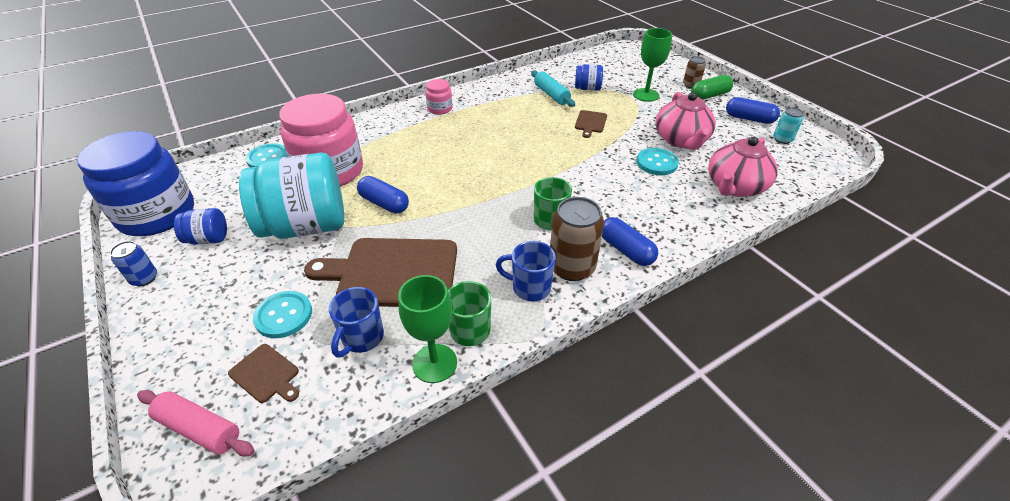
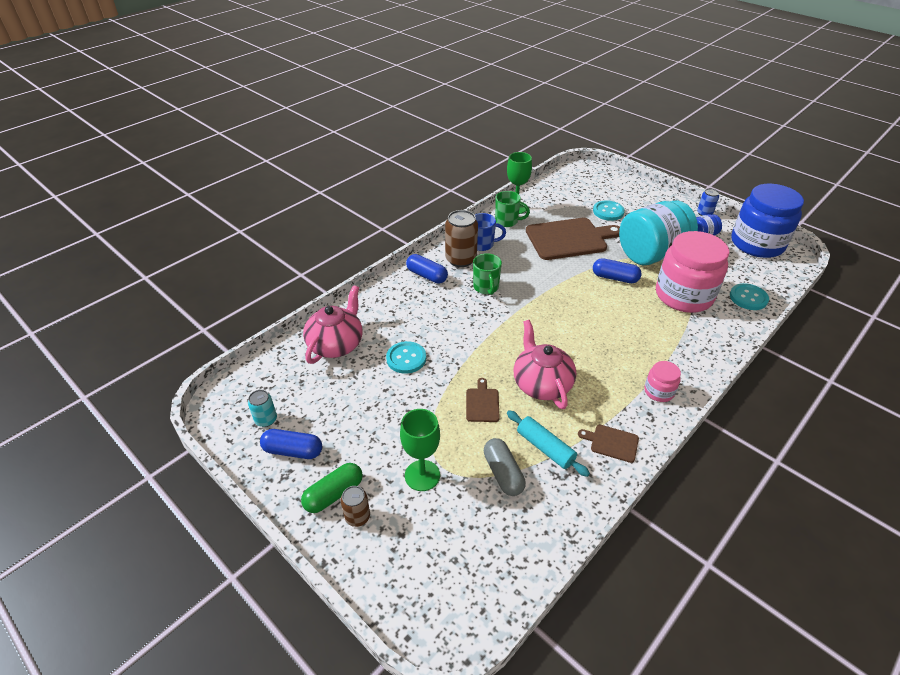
camera: 165 degrees right, 0 degrees up
(200, 428) = (597, 176): pink rolling pin -> none
(266, 374) = (590, 192): brown cutting board -> brown cutting board (612, 443)
(362, 338) = (559, 210): blue mug -> none
(587, 88) = (503, 473): blue jar -> grey capsule
(681, 140) = (380, 395): pink teapot -> pink teapot (541, 384)

